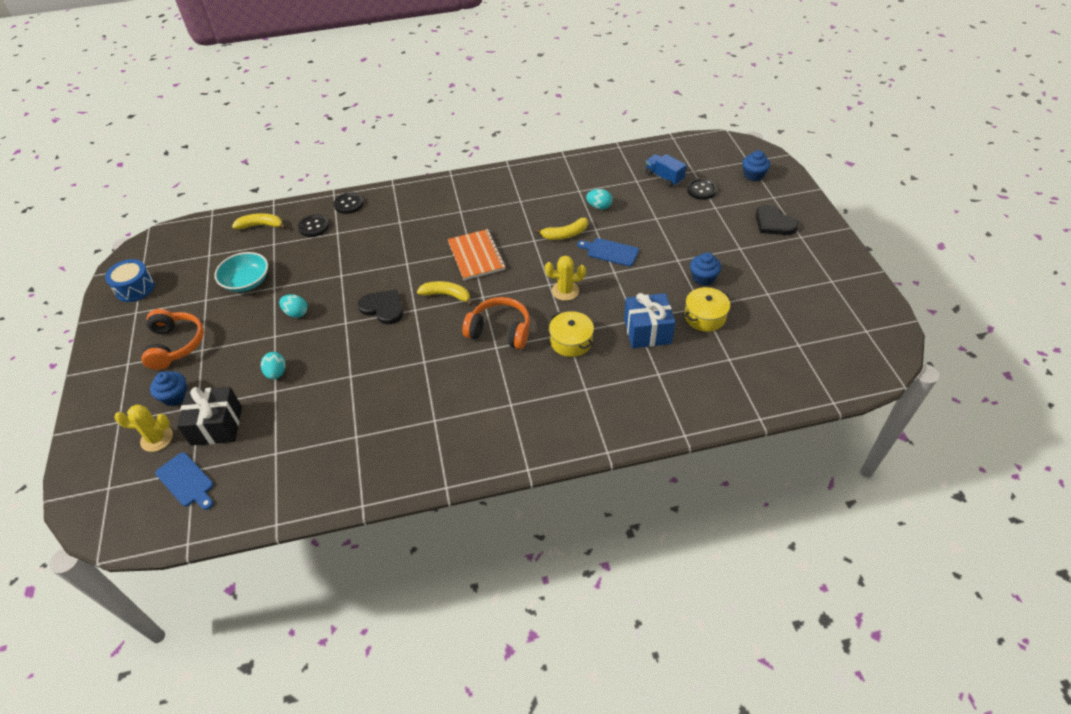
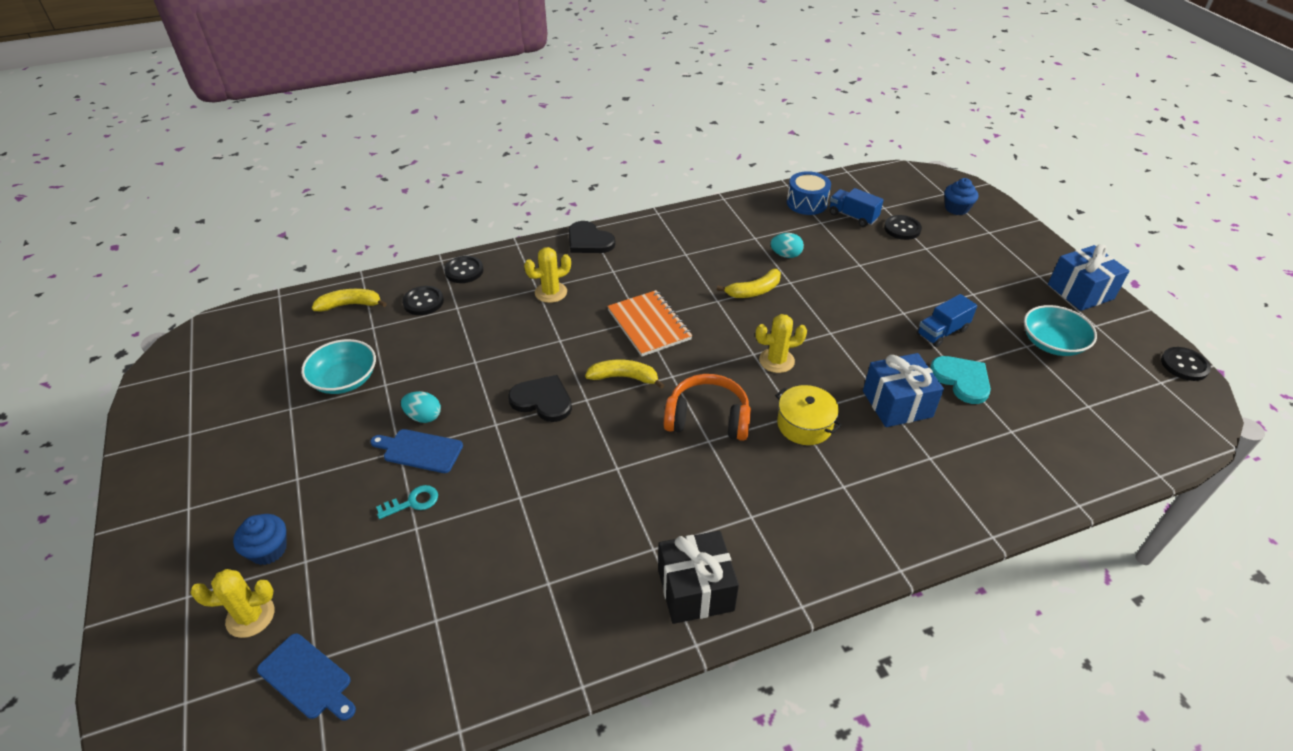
camera: 10 degrees left, 5 degrees down
(135, 288) = (184, 400): blue drum -> blue drum (806, 203)
(175, 345) = (256, 475): orange headphones -> none
(217, 426) = (339, 587): black gift -> black gift (695, 589)
(276, 373) = (413, 502): turquoise egg -> turquoise key
(409, 225) = (551, 292): none -> yellow cactus
(610, 252) = (817, 308): blue cutting board -> blue cutting board (420, 450)
(703, 278) = (942, 332): blue cupcake -> blue truck
(705, 317) = (961, 380): yellow pot -> turquoise heart
(774, 223) = (1001, 261): black heart -> black heart (589, 241)
(789, 293) = (1052, 343): none -> turquoise bowl
(830, 252) = (1080, 291): none -> blue gift
(892, 319) = (1184, 365): none -> black button

